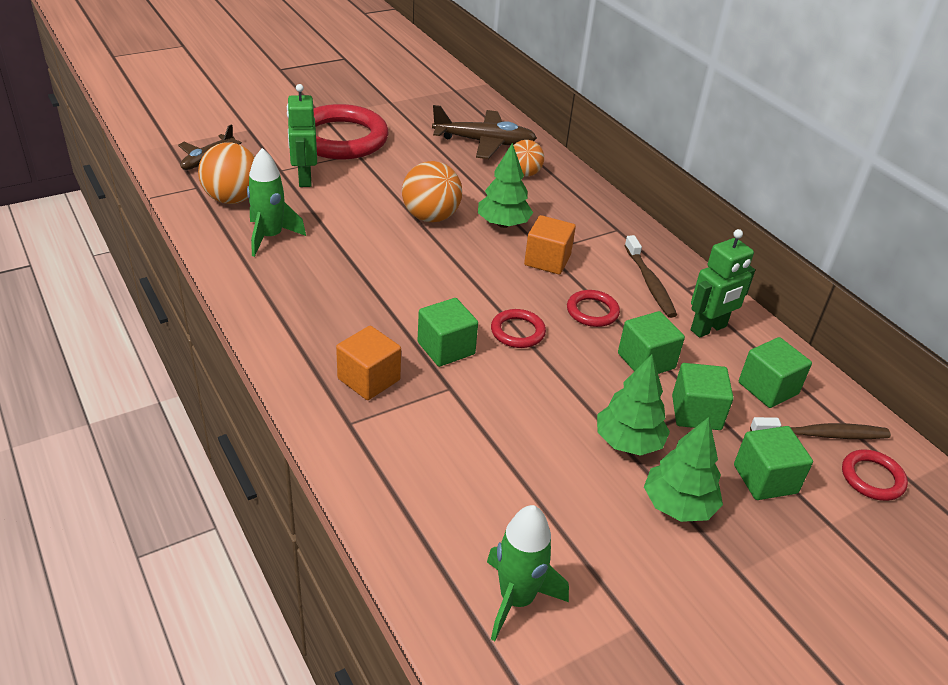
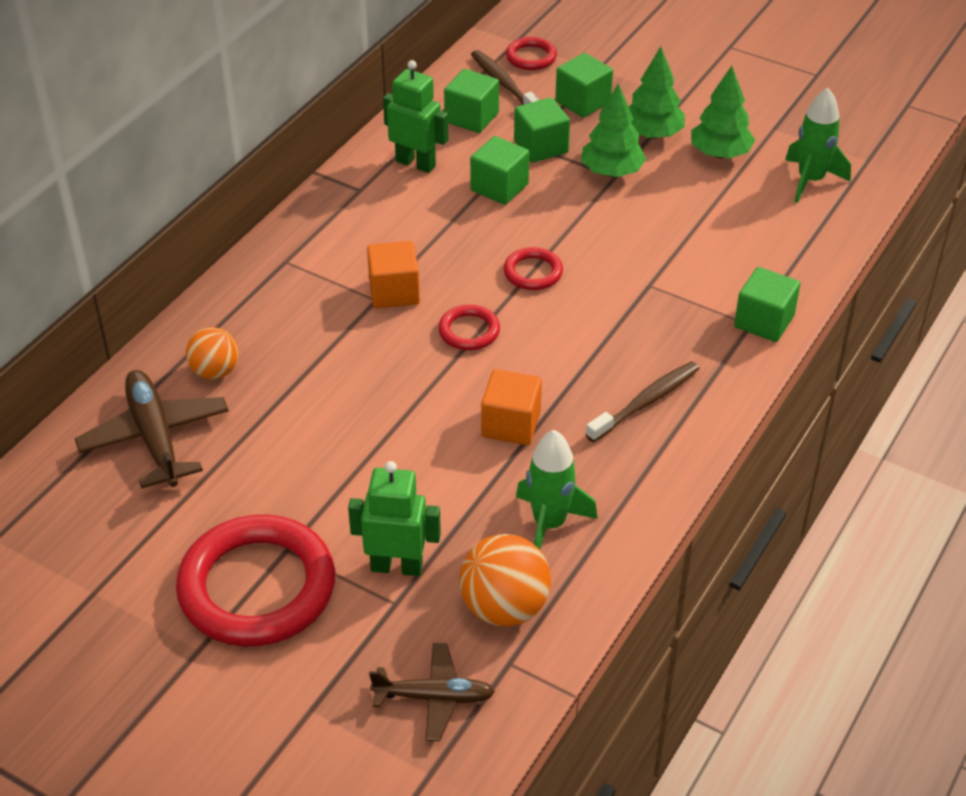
camera: 115 degrees left, 5 degrees up
(304, 178) = (397, 566): green robot -> green robot turned 135 degrees counterclockwise
(369, 379) = (689, 336): orange cube -> orange cube (511, 424)
(430, 217) = (386, 410): orange ball -> none
(446, 348) = (601, 307): green cube -> green cube (764, 321)
(503, 224) = (350, 348): green tree -> green tree (720, 154)
(592, 311) = (456, 237): red ring -> red ring (469, 331)
(650, 283) = (372, 214): brown toothbrush -> brown toothbrush (645, 402)

